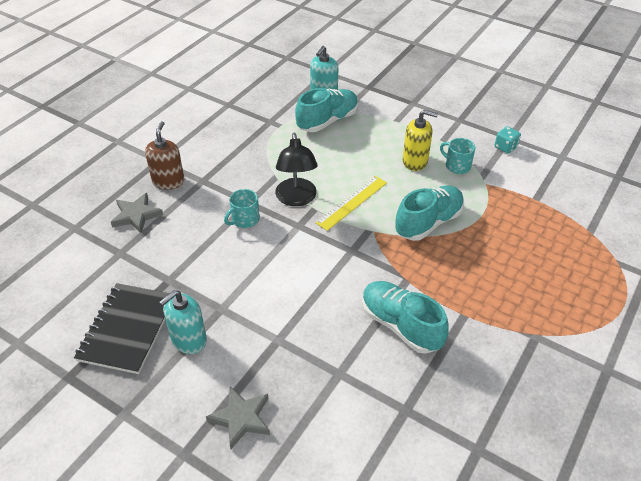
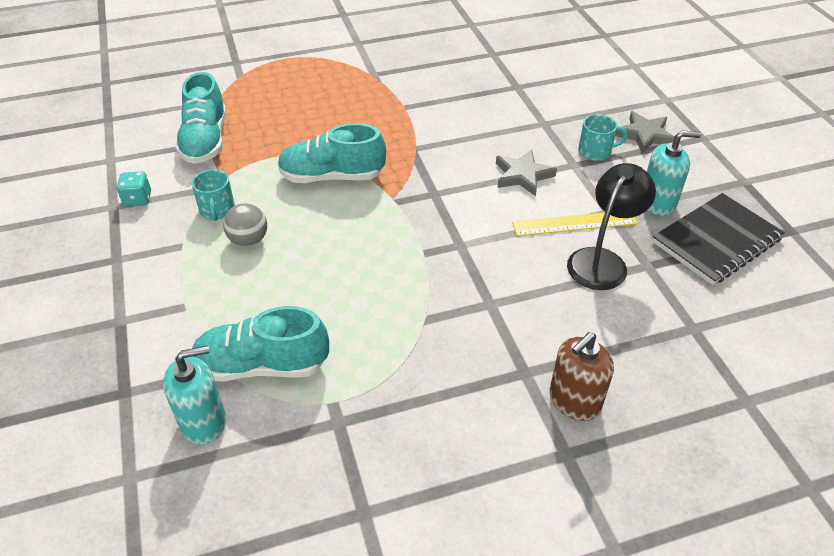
camera: 140 degrees left, 0 degrees up
(136, 215) = (649, 370): grey star -> grey star (522, 175)
(244, 220) = (514, 285): turquoise mug -> turquoise mug (595, 151)
(296, 199) = (431, 275): black lamp -> black lamp (602, 260)
(352, 202) = (376, 236): yellow ruler -> yellow ruler (574, 223)
(400, 325) = (462, 124): turquoise shoe -> turquoise shoe (205, 141)
(415, 161) = (248, 240): yellow soap dispenser -> grey ball

